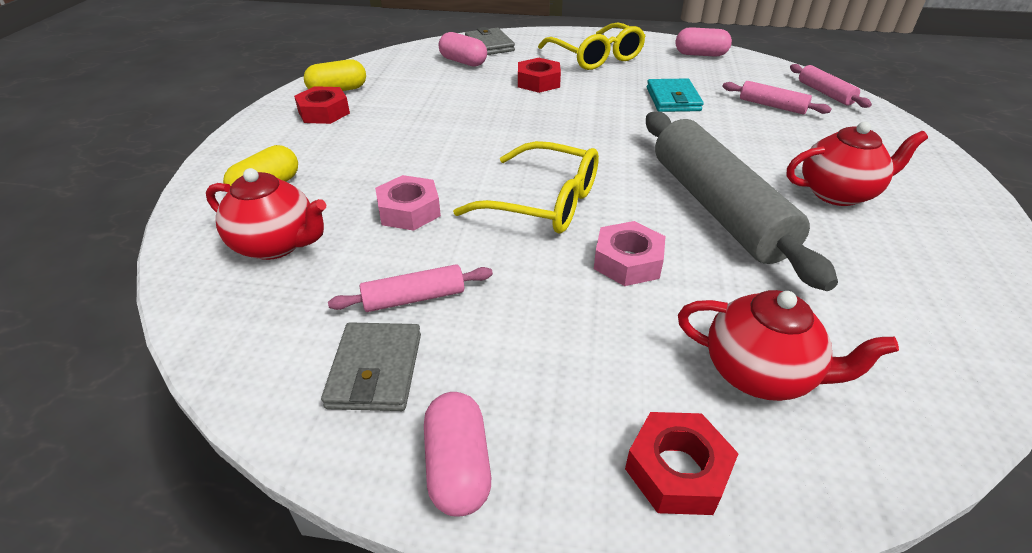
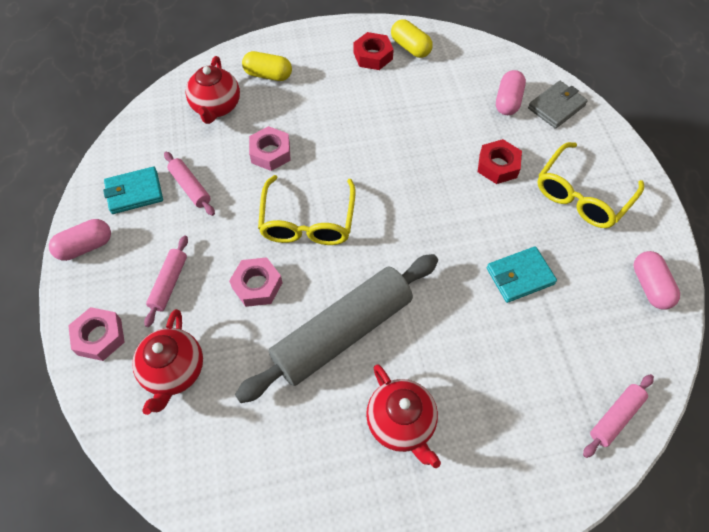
camera: 70 degrees right, 20 degrees up
(375, 370) = (134, 192): grey wallet -> turquoise wallet
(677, 470) = (99, 337): red nut -> pink nut
(772, 106) = (552, 365): pink rolling pin -> pink rolling pin (169, 283)

